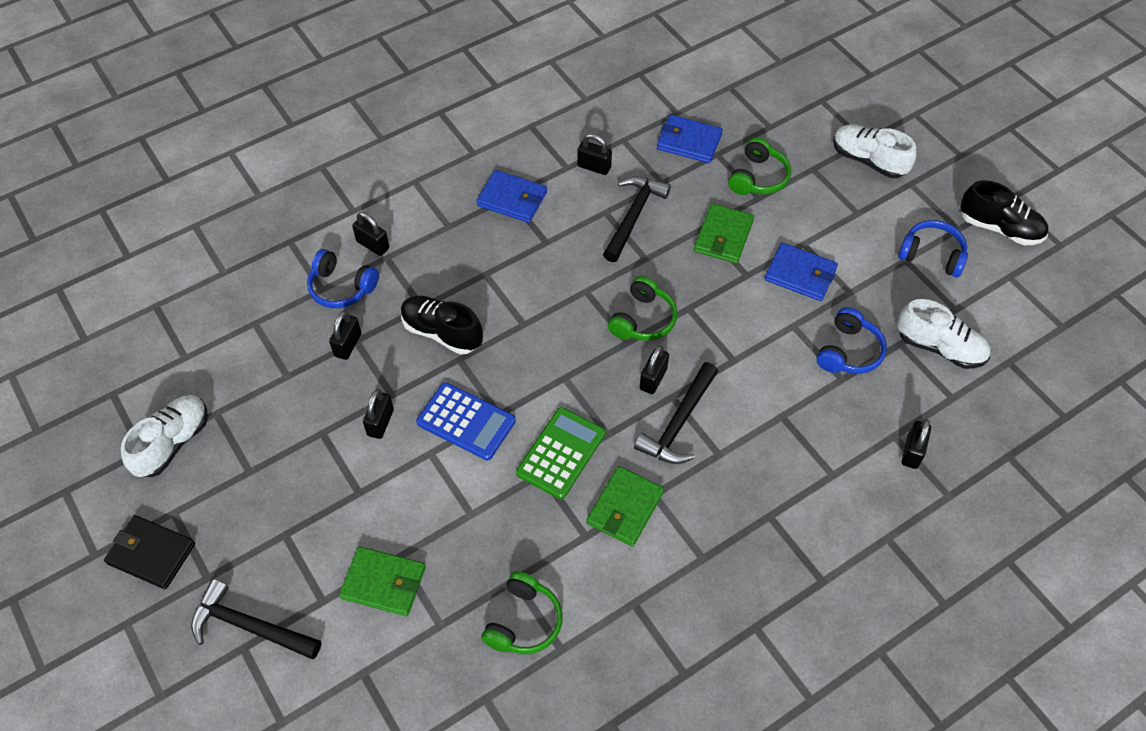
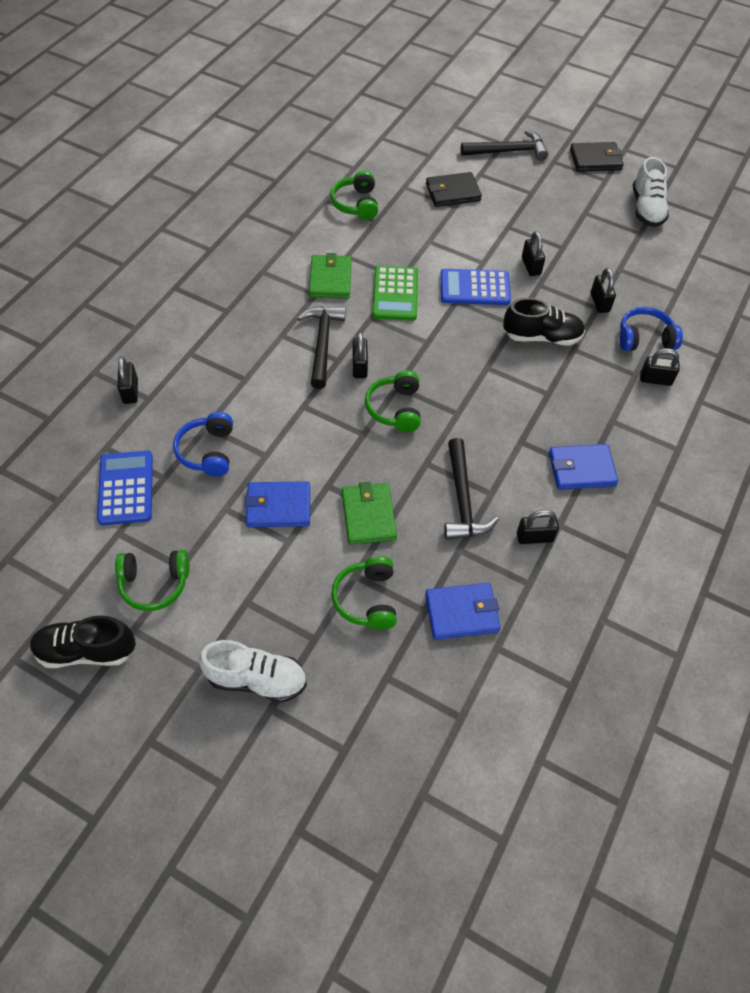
camera: 150 degrees right, 0 degrees up
(383, 583) = (452, 192): green wallet -> black wallet
(931, 255) = (154, 583): blue headphones -> green headphones
(939, 347) = (126, 488): white shoe -> blue calculator

